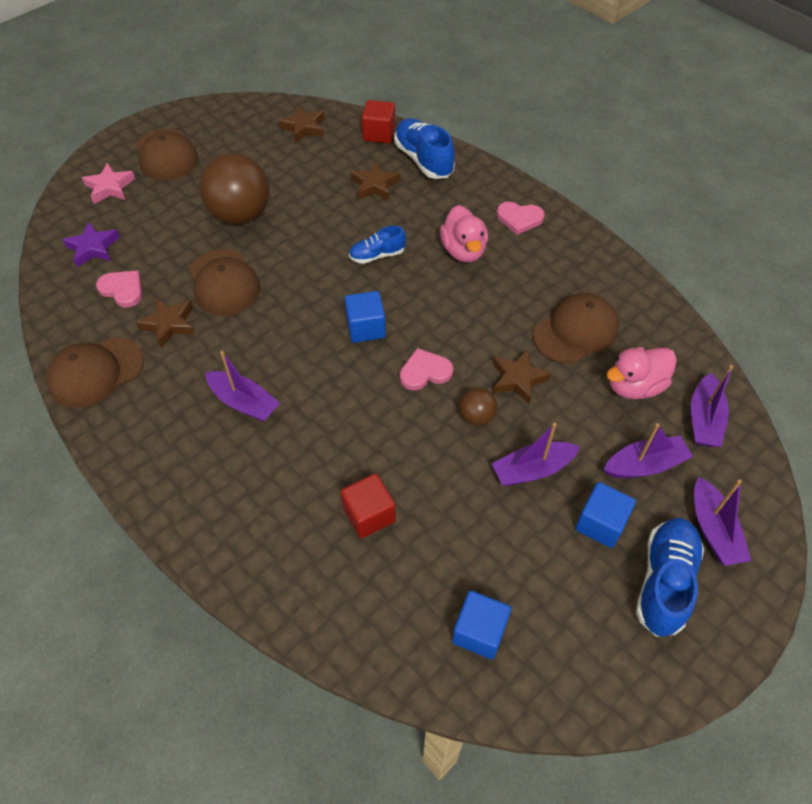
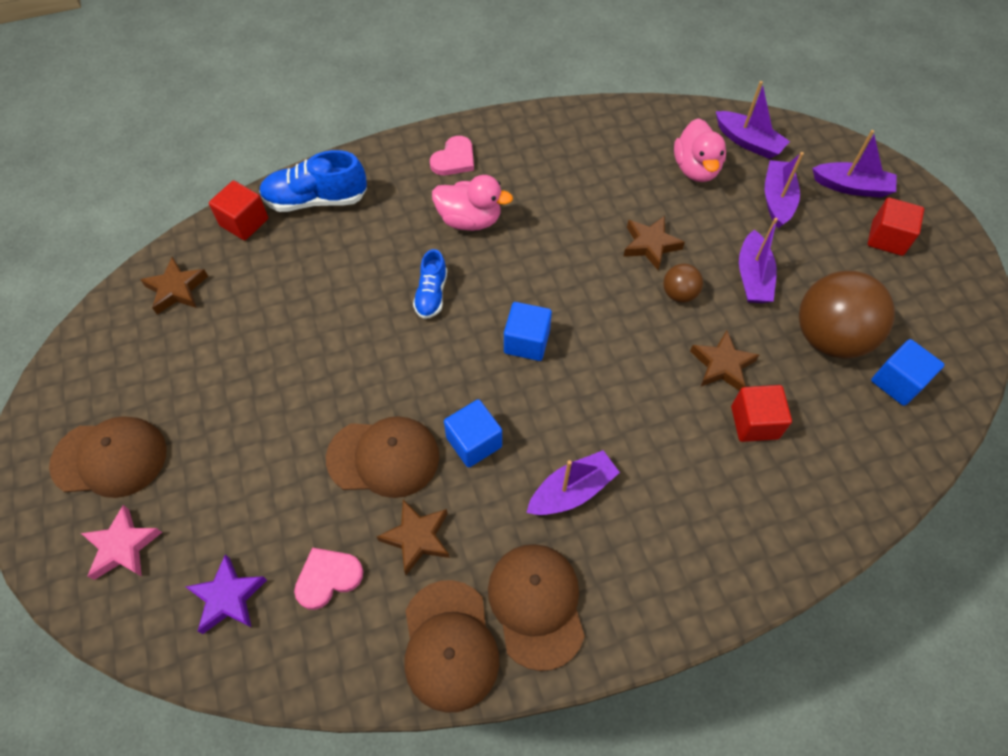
camera: 65 degrees left, 5 degrees up
(240, 214) = (282, 405): brown ball -> brown ball (829, 337)
(375, 185) = (325, 257): brown star -> brown star (722, 365)
(425, 372) = (608, 313): pink heart -> none
(576, 331) = (616, 180): brown cap -> brown cap (536, 605)
(600, 523) = (822, 254): blue cube -> blue cube (474, 442)
(664, 582) = (887, 238): blue shoe -> red cube

